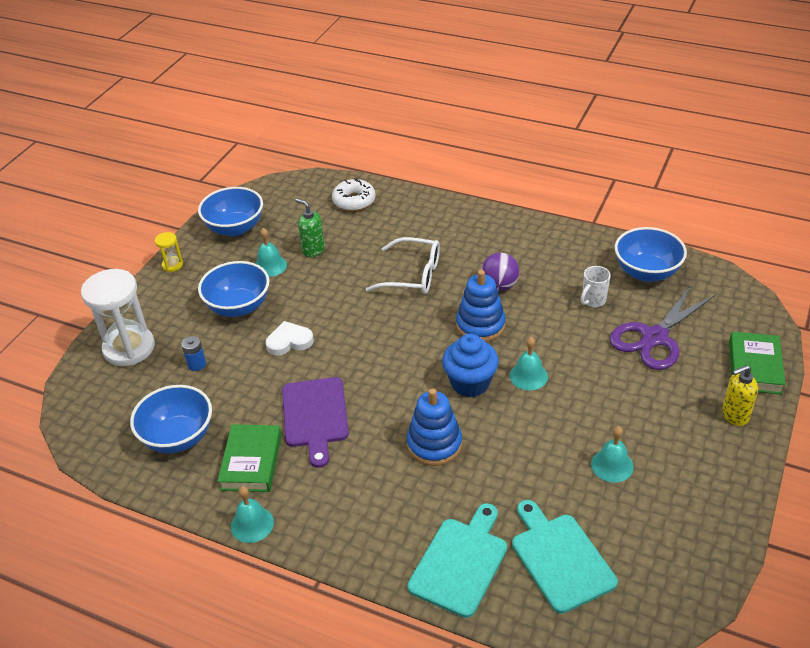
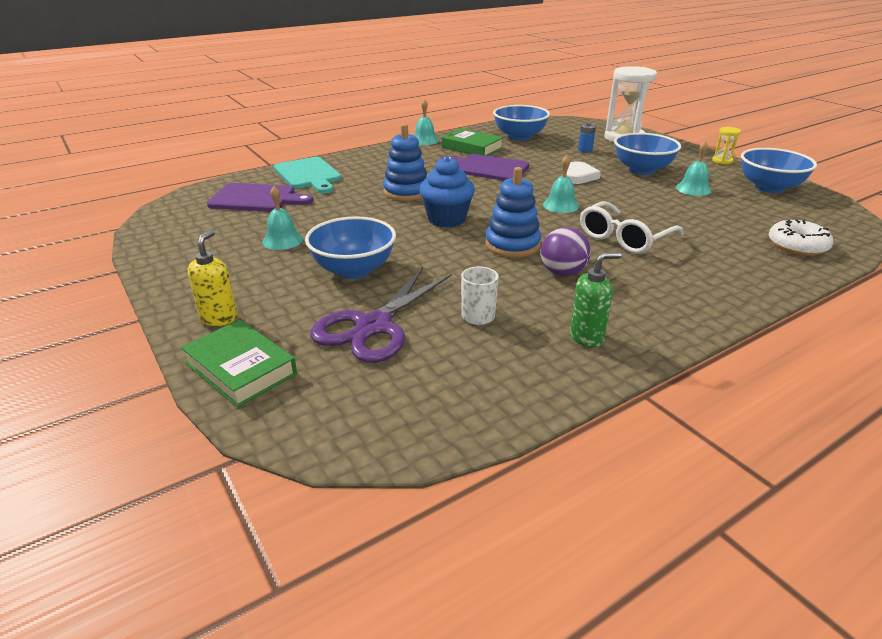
camera: 120 degrees right, 10 degrees down
(313, 250) = (706, 208): green soap dispenser -> green soap dispenser (587, 337)
(528, 376) = (420, 243): turquoise bell -> turquoise bell (560, 205)
(560, 558) = (256, 198): turquoise cutting board -> purple cutting board
(646, 272) = (485, 379): blue bowl -> blue bowl (353, 270)
(654, 338) = (374, 326): purple scissors -> purple scissors turned 135 degrees counterclockwise

